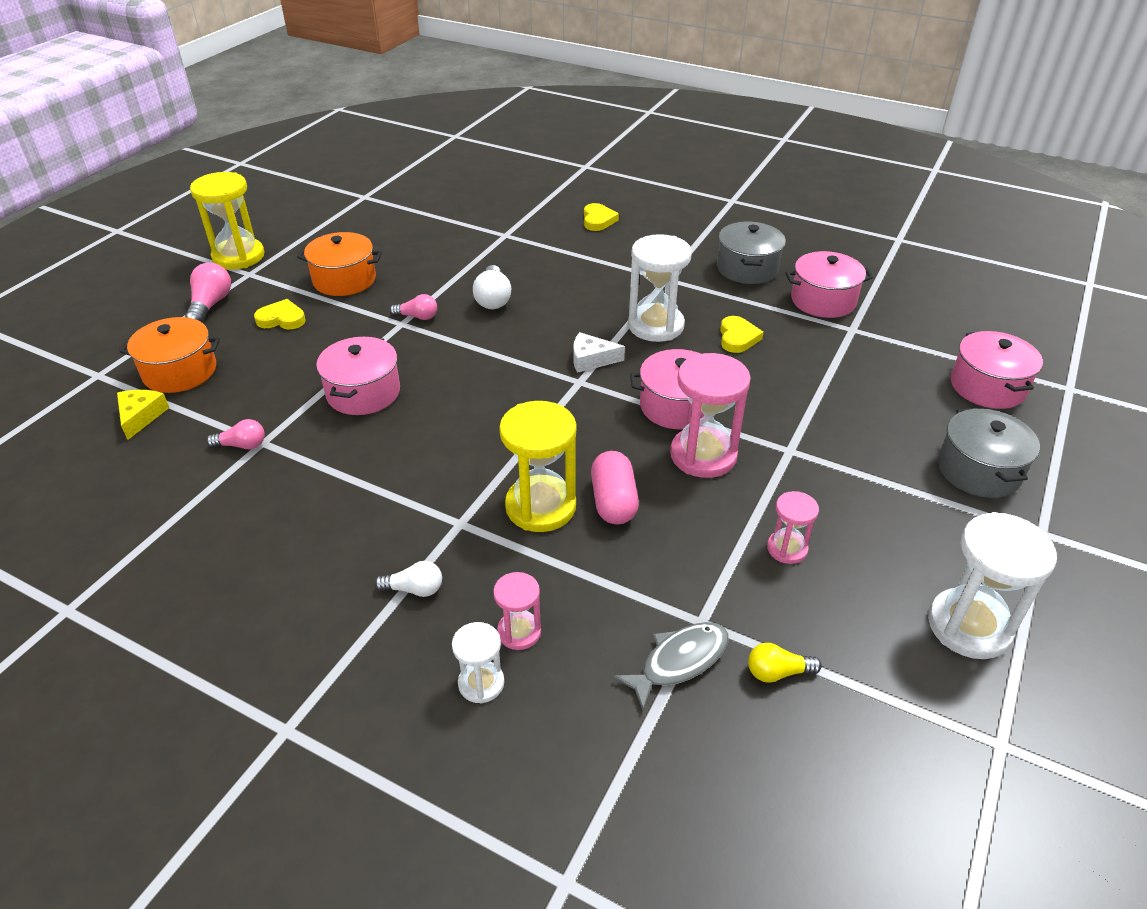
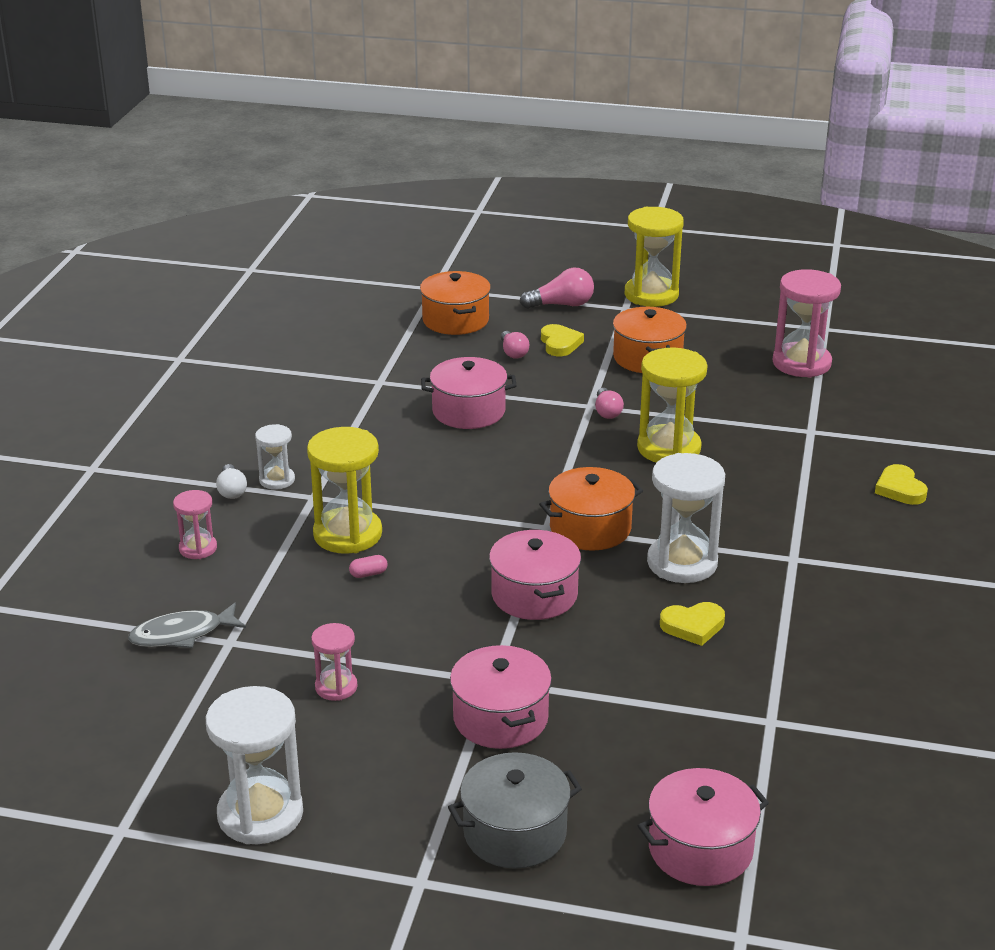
camera: 75 degrees right, 10 degrees down
(141, 416) = (389, 322): yellow cheese -> none
(242, 445) = (372, 374): pink light bulb -> pink light bulb (513, 352)
(481, 683) = (144, 540): white hourglass -> white hourglass (277, 480)
(493, 299) = (669, 448): white light bulb -> yellow hourglass
(591, 359) = (590, 528): white cheese -> orange pot
(598, 220) = (900, 489): yellow heart -> yellow heart turned 90 degrees clockwise
(613, 501) = (368, 574): pink capsule -> pink capsule, size x0.45
(679, 662) = (182, 634): grey fish -> grey fish turned 120 degrees clockwise
(703, 455) = (458, 621): pink hourglass -> pink hourglass (801, 363)
(747, 268) = (865, 621): grey pot -> none
(777, 672) = (180, 690): yellow light bulb -> none
(823, 300) = (827, 692): pink pot -> pink pot (500, 718)

